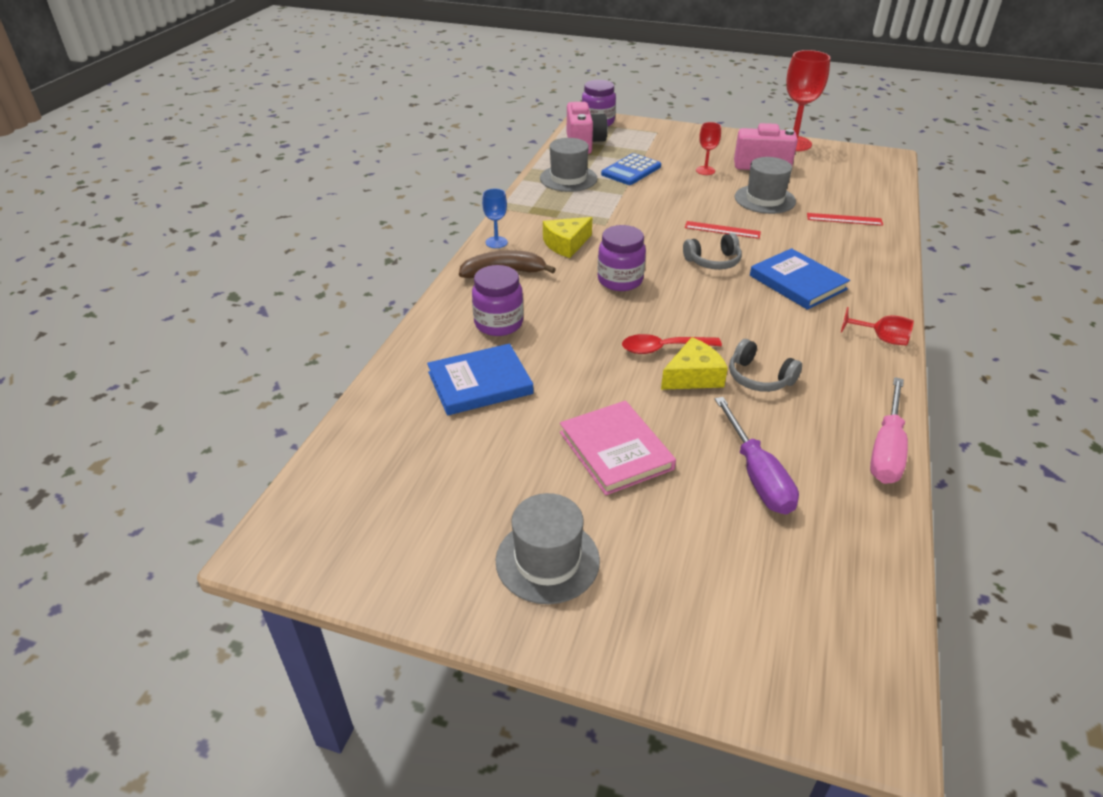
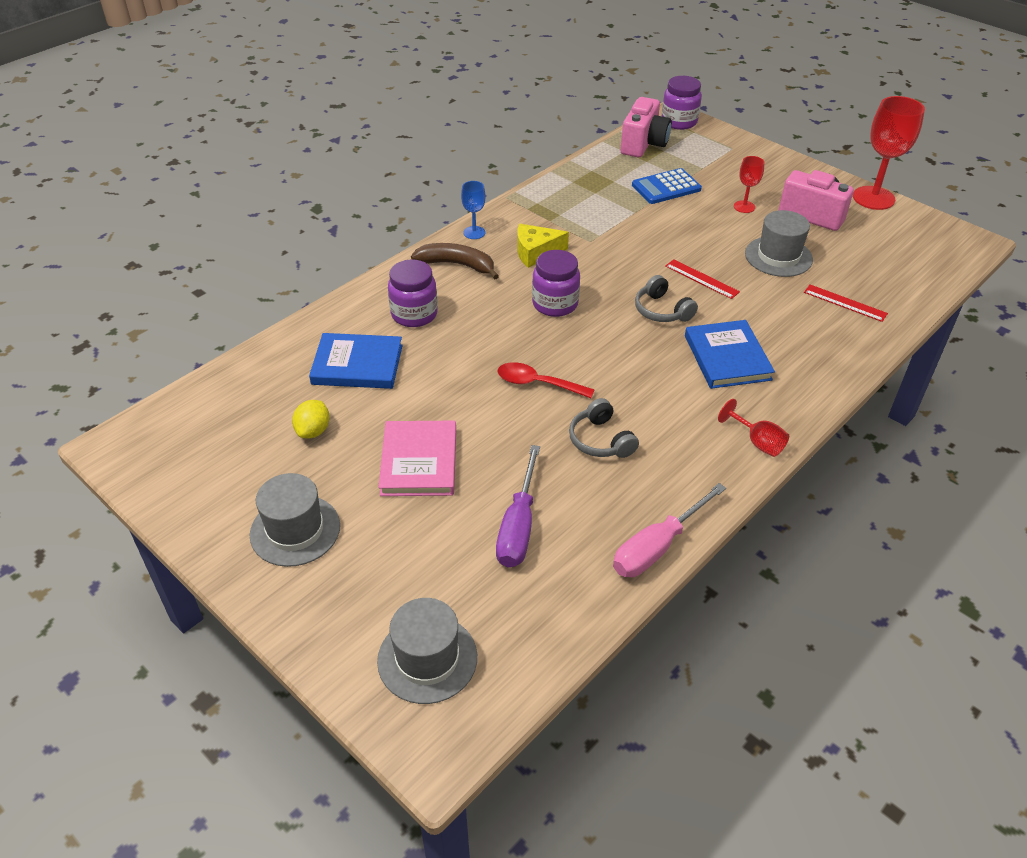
camera: 25 degrees right, 5 degrees up
(486, 458) = (313, 431): none -> yellow lemon
(568, 178) = (595, 181): grey hat -> grey hat (427, 658)
(693, 376) = (541, 418): yellow cheese -> none
(713, 261) = (662, 310): grey headphones -> grey headphones turned 45 degrees clockwise

